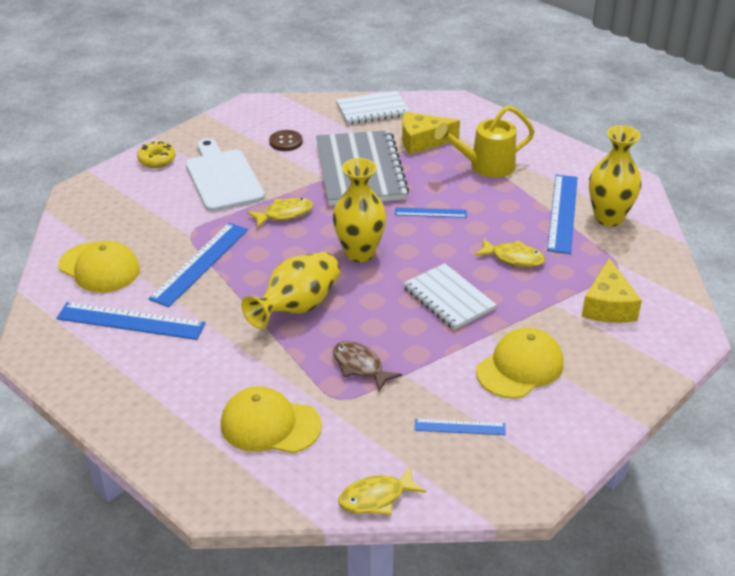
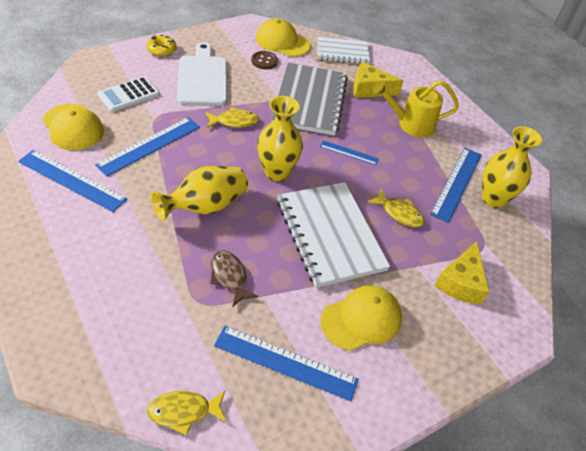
camera: 10 degrees right, 10 degrees up
(145, 217) = (129, 95): none -> white calculator
(270, 425) = (131, 309): yellow cap -> yellow cap (282, 42)
(448, 298) = (329, 235): white notebook -> white notebook, size x1.65
(460, 427) = (285, 363): blue ruler -> blue ruler, size x1.82

